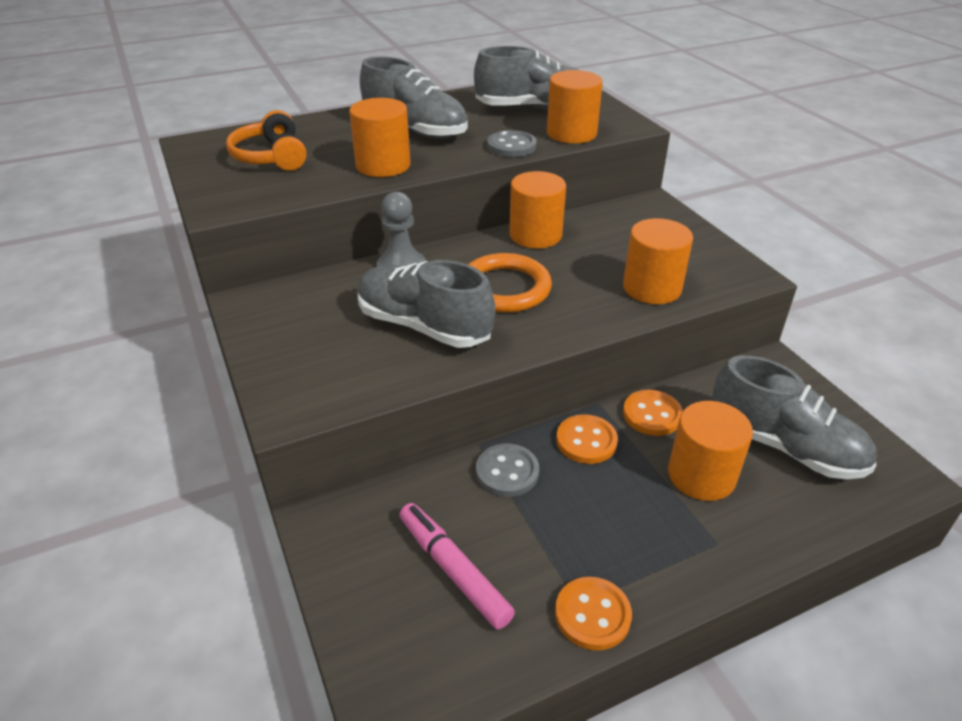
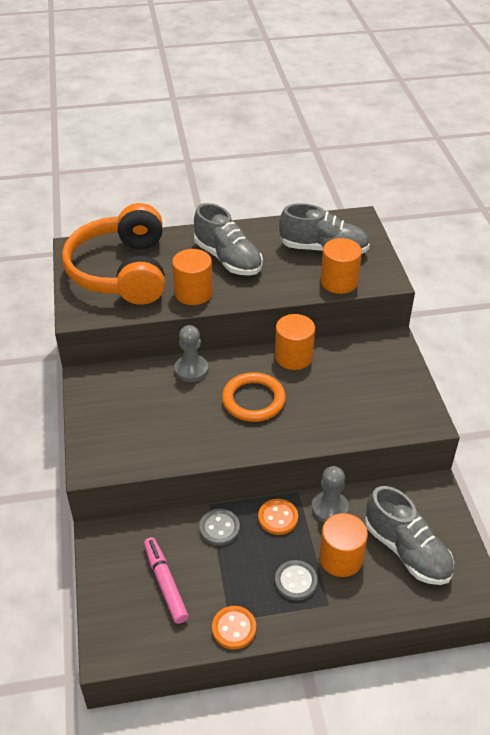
camera: 15 degrees right, 5 degrees up
(271, 157) = (122, 271): orange headphones -> orange headphones, size x2.00
(424, 326) = (190, 421): grey shoe -> none
(511, 146) = (289, 288): grey button -> grey button (296, 581)
(652, 288) = (353, 419): orange cylinder -> none
(652, 414) = (329, 508): orange button -> grey pawn

